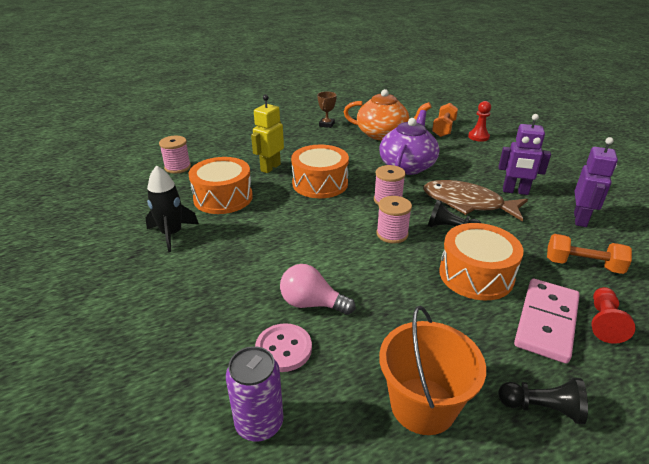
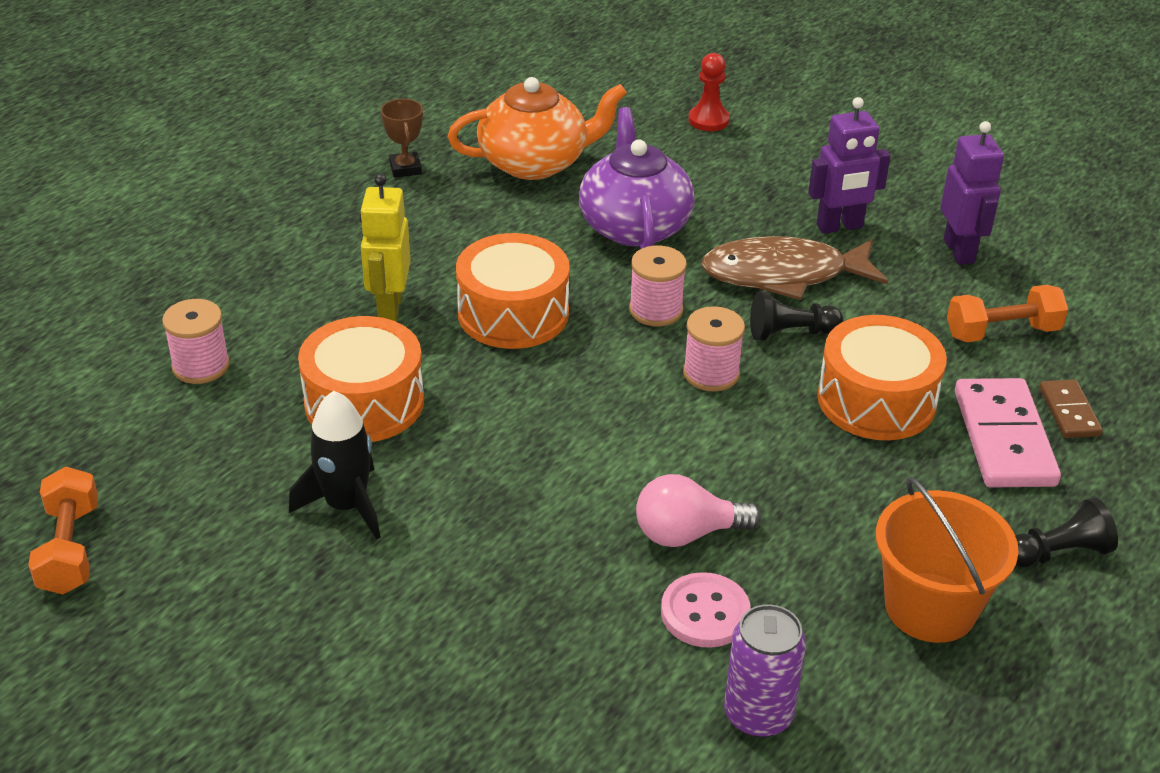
camera: 30 degrees left, 5 degrees up
(443, 129) = (635, 117): orange dumbbell -> orange dumbbell (70, 549)
(604, 322) = (1069, 412): red pawn -> brown domino

